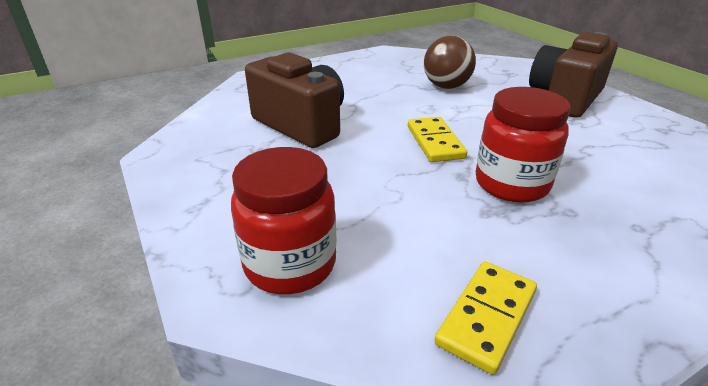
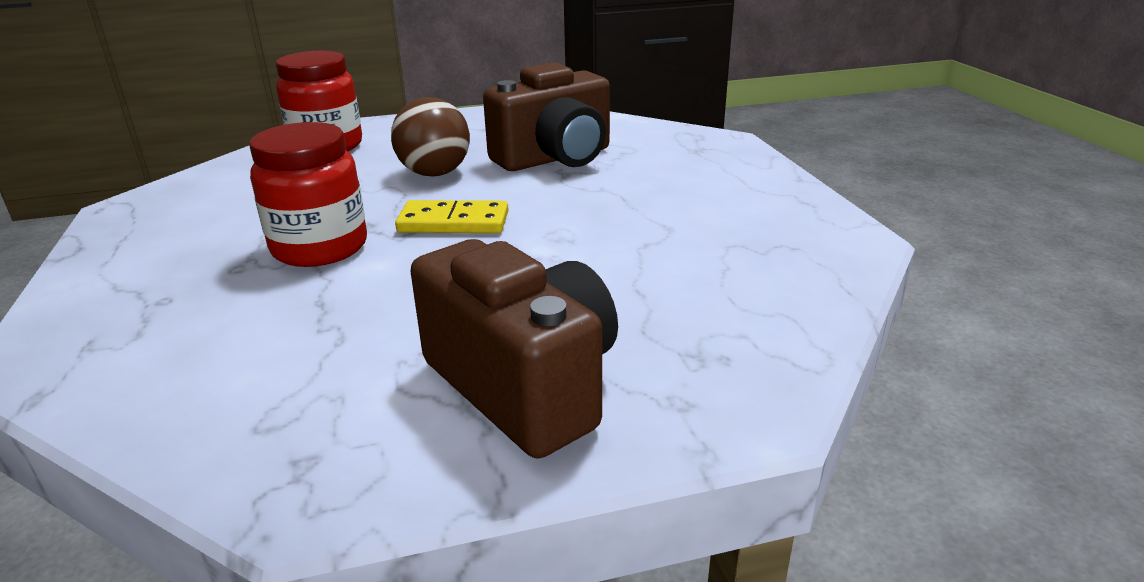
camera: 105 degrees right, 5 degrees down
(446, 86) = (642, 265): brown ball -> brown ball (435, 173)
(486, 317) = (190, 197): yellow domino -> none

